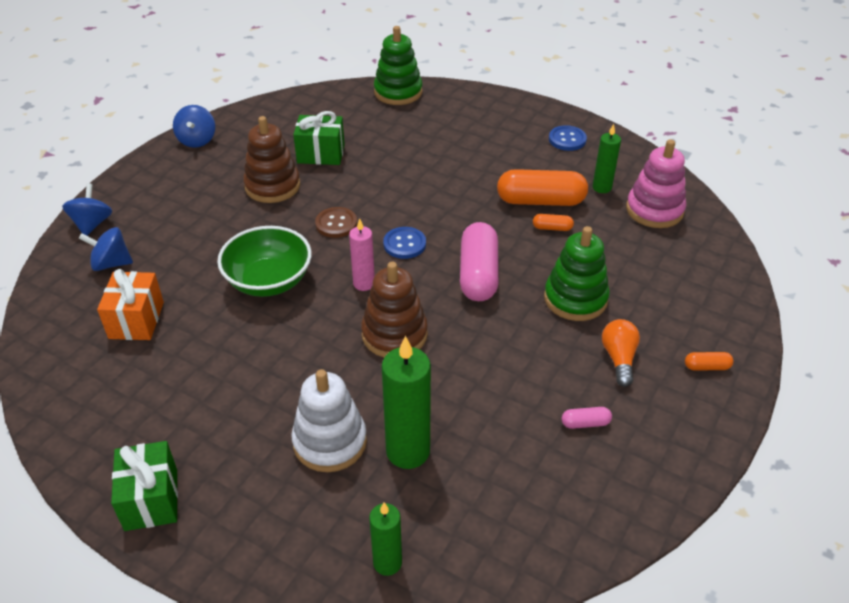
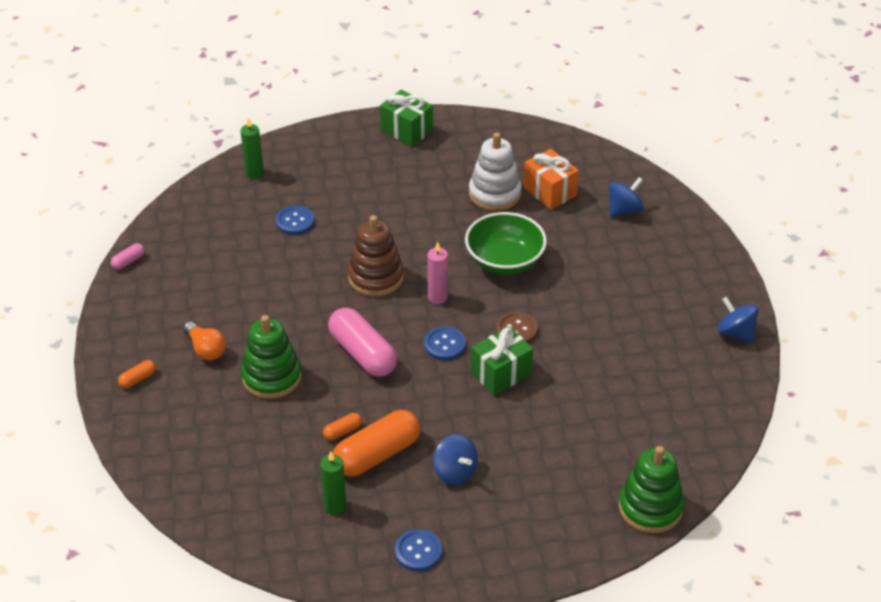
camera: 140 degrees right, 0 degrees up
(92, 224) = (684, 224): blue spinning top -> blue spinning top (455, 472)
(272, 186) = (610, 330): brown stacking toy -> none
(321, 154) = (617, 385): green gift -> green gift (501, 373)
(330, 442) = (345, 201): white stacking toy -> white stacking toy (495, 194)
(408, 451) = (295, 221): green candle -> blue button
(585, 423) = (199, 295): pink capsule -> pink capsule (128, 261)
(654, 210) = (267, 508): pink stacking toy -> none

